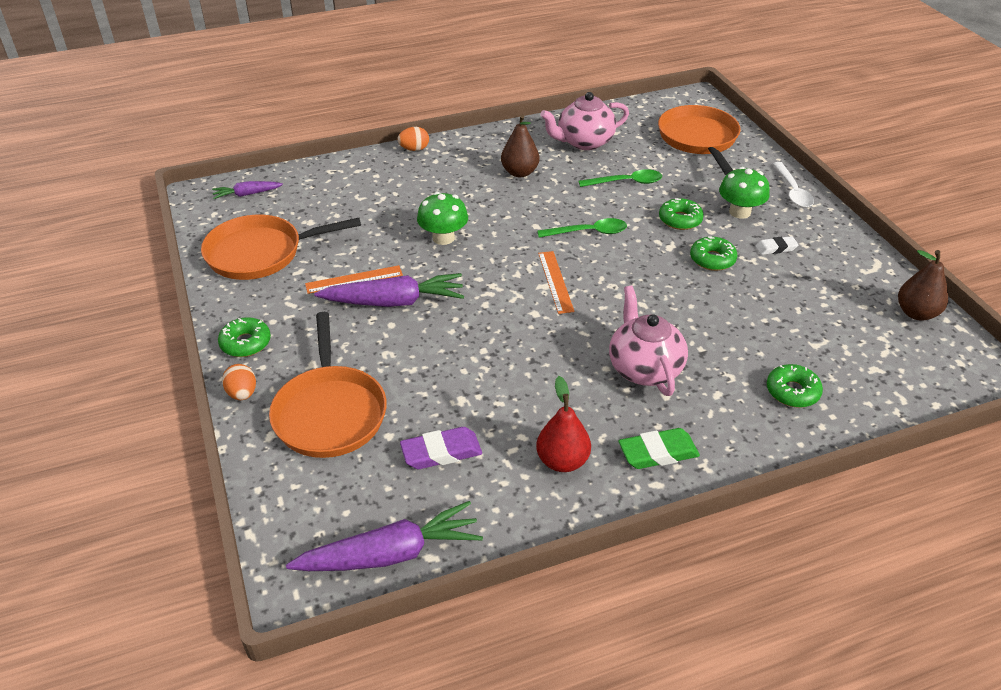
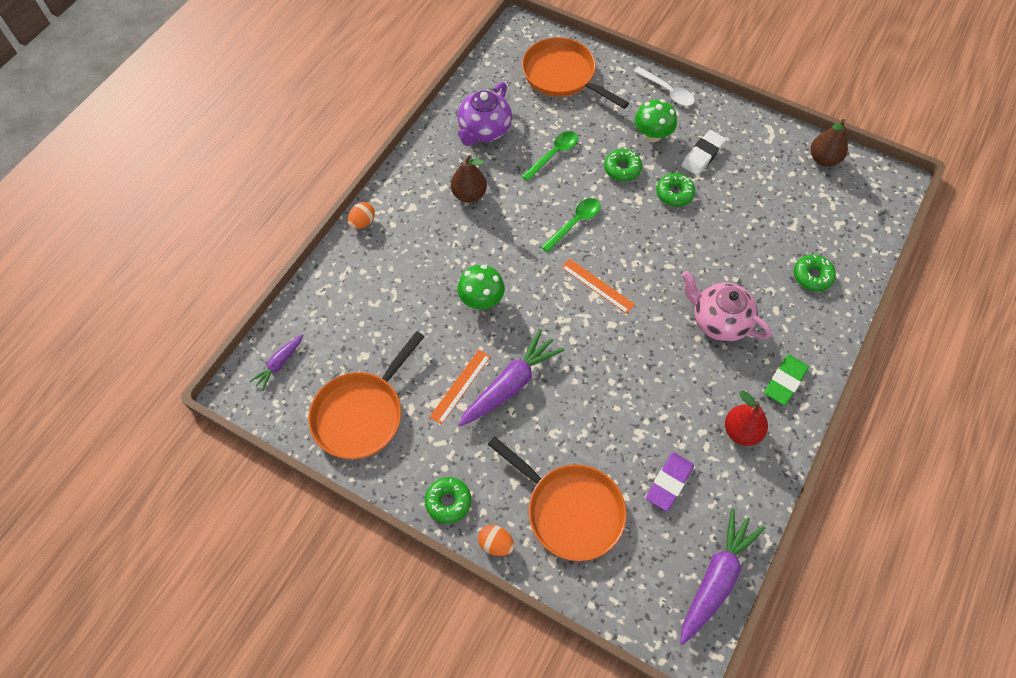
camera: 40 degrees left, 20 degrees up
(584, 142) = (484, 130): pink teapot -> purple teapot
(776, 248) = (702, 155): white eraser -> white eraser, size x1.59

